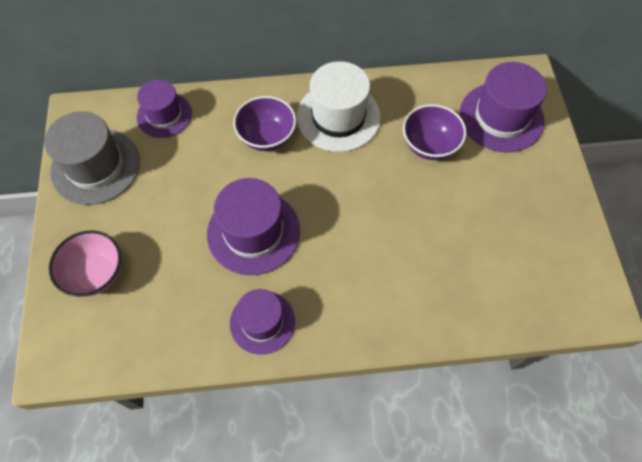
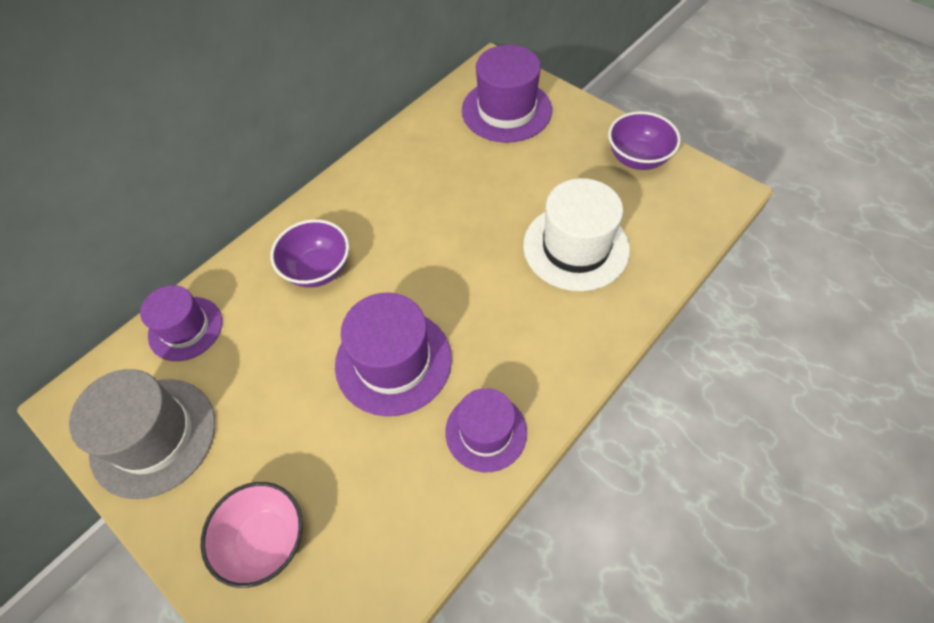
camera: 40 degrees left, 5 degrees down
(338, 117) = (369, 204): white hat -> white hat (576, 247)
(429, 145) = (473, 171): purple bowl -> purple bowl (637, 158)

